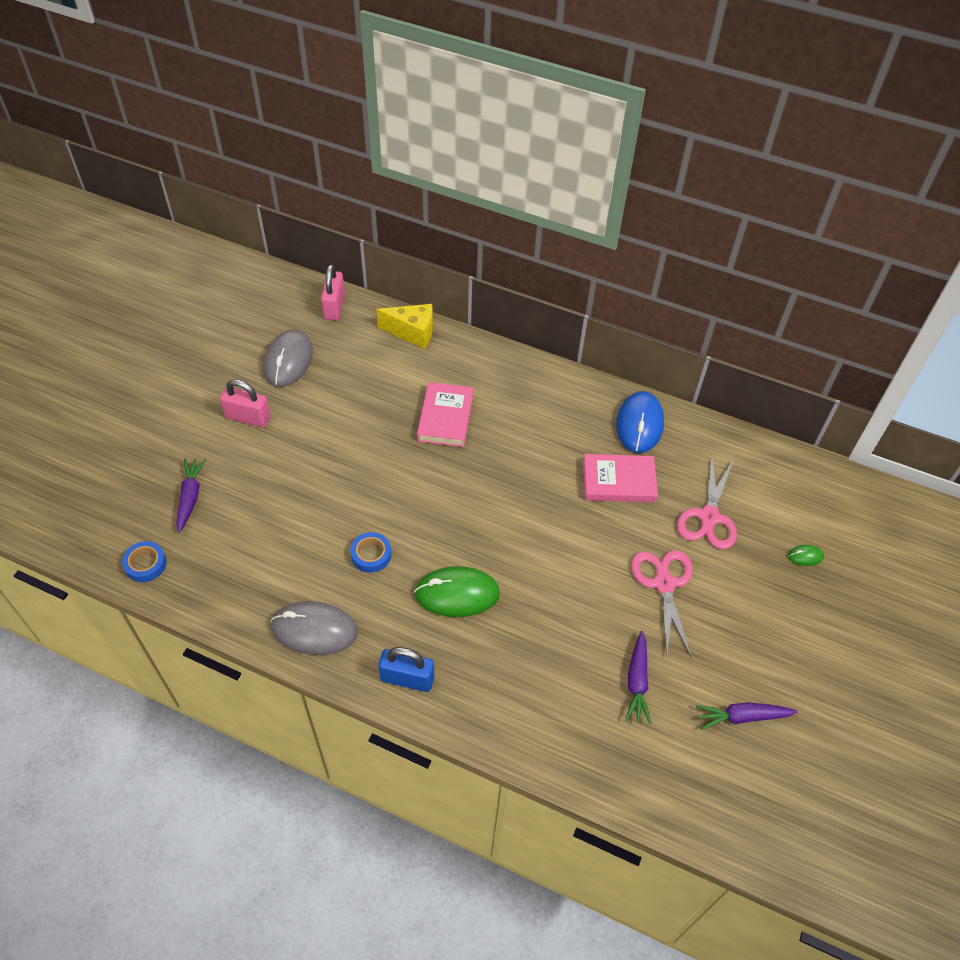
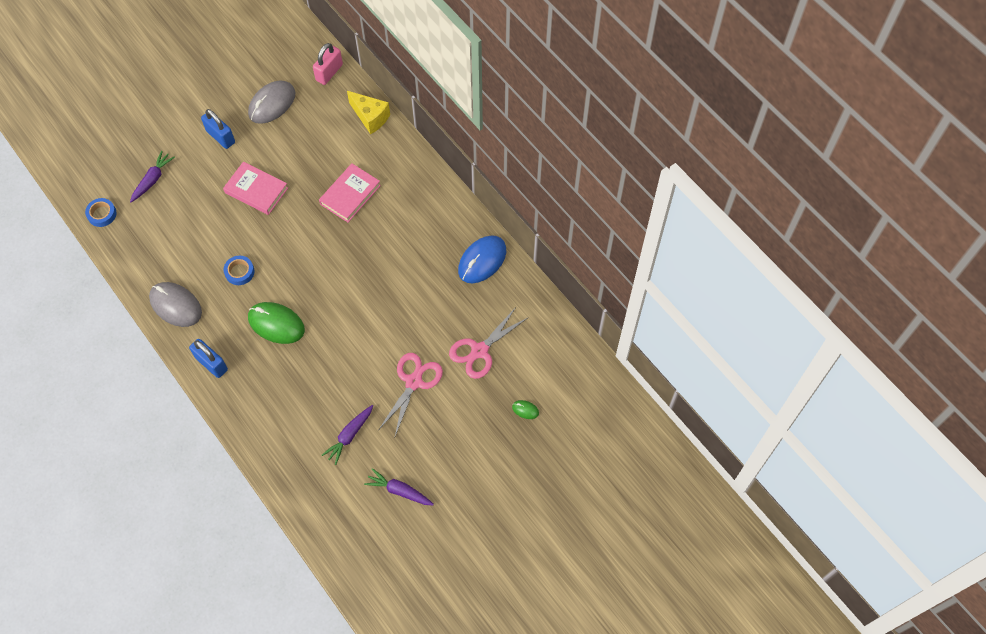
camera: 30 degrees right, 10 degrees up
(248, 417) = (220, 137): pink padlock -> blue padlock
(618, 481) = (436, 296): pink book -> pink book (256, 190)

